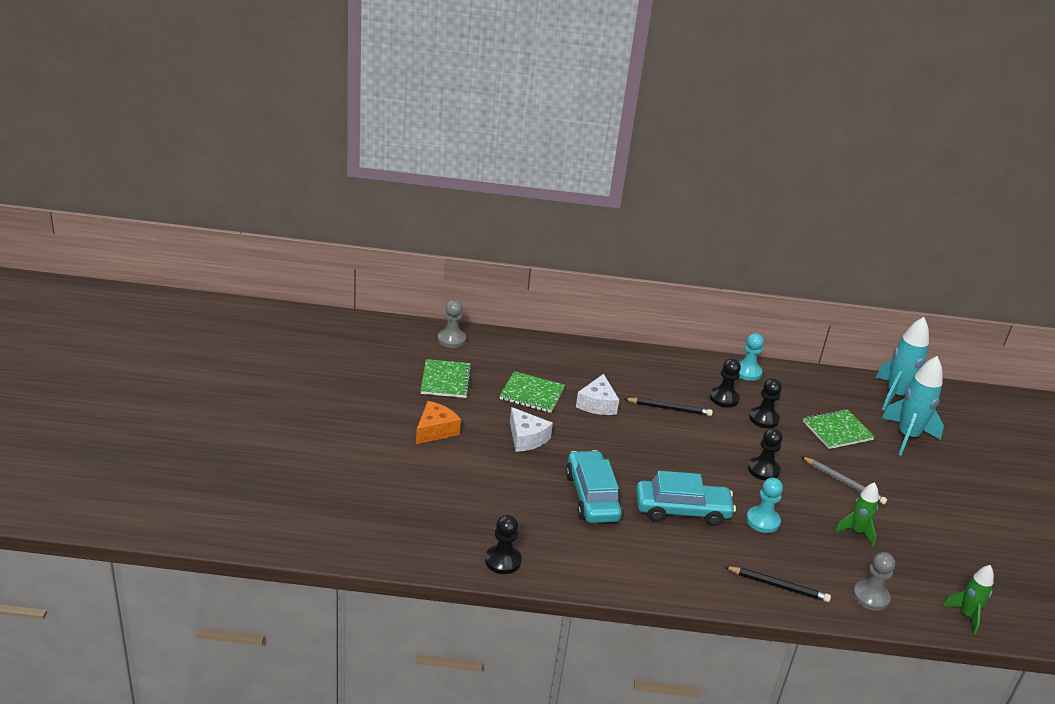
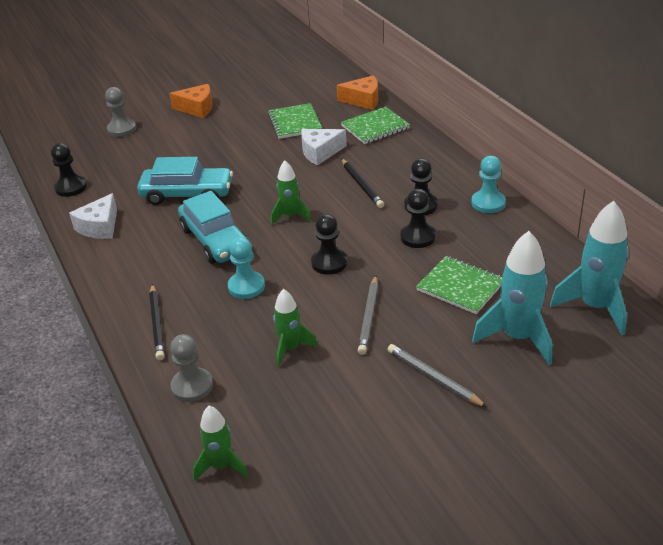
camera: 65 degrees right, 5 degrees up
(446, 380) = (265, 88): green notebook -> green notebook (375, 127)
(451, 339) = (323, 69): grey pawn -> grey pawn (122, 129)
(526, 438) = (231, 142): white cheese -> white cheese (100, 227)
(534, 347) = (363, 100): none -> orange cheese
(592, 496) = (187, 194): turquoise car -> turquoise car turned 45 degrees clockwise
(681, 459) = (290, 216): none -> green rocket
(926, 487) = (433, 377): none -> grey pencil

